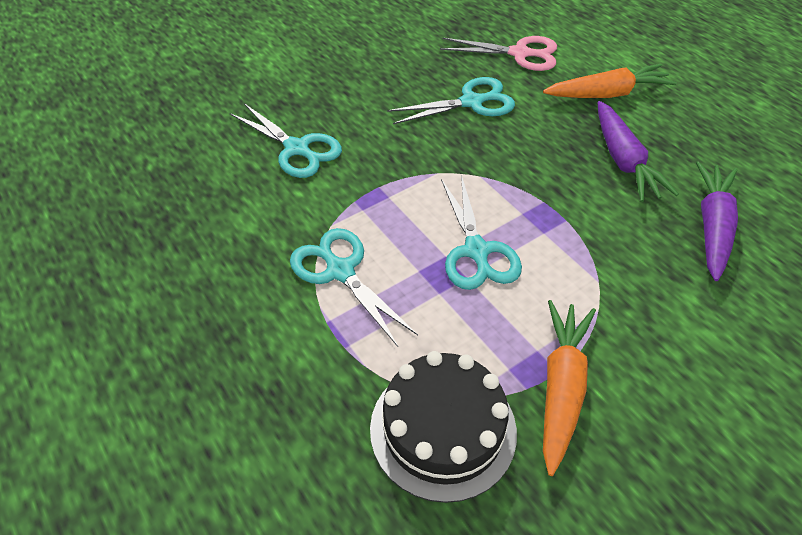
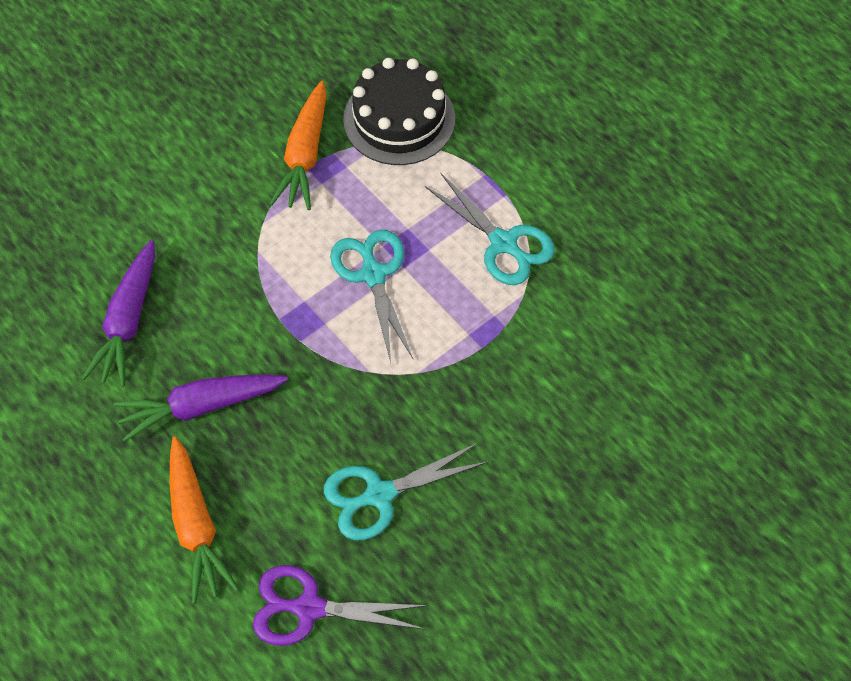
camera: 175 degrees right, 10 degrees up
(297, 149) = (586, 395): turquoise scissors -> none
(520, 54) = (308, 608): pink scissors -> purple scissors
(607, 94) = (196, 527): orange carrot -> orange carrot turned 90 degrees counterclockwise
(623, 160) = (200, 407): purple carrot -> purple carrot turned 90 degrees counterclockwise

